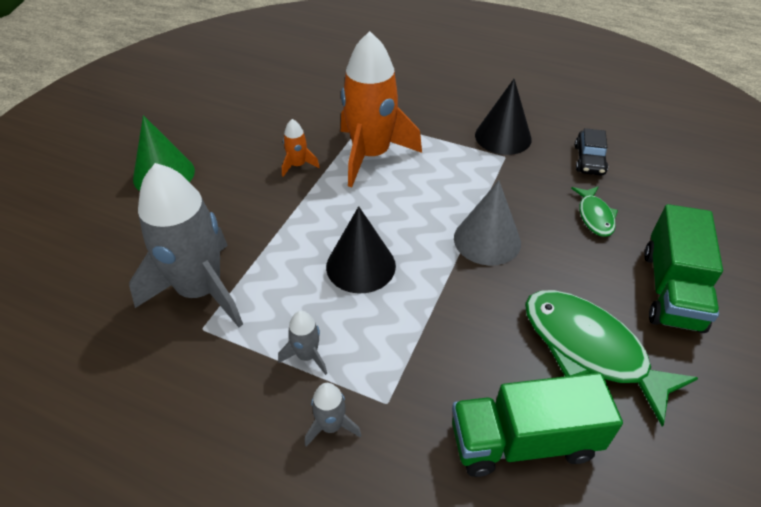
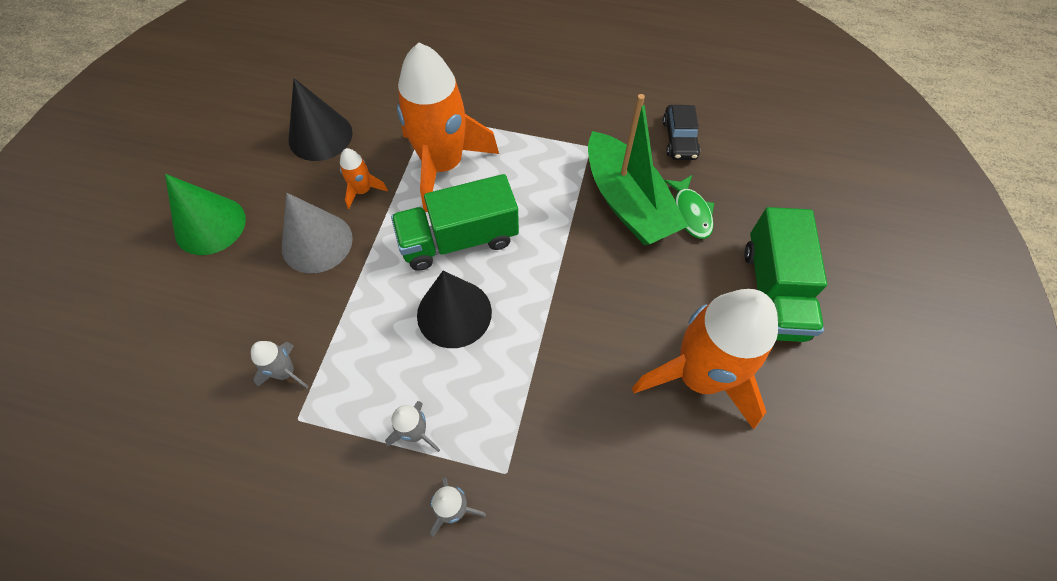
camera: 10 degrees left, 15 degrees up
(201, 290) = (286, 372): grey rocket -> grey rocket, size x0.42
(487, 240) = (583, 259): grey cone -> grey cone (317, 242)
(503, 137) = (584, 120): black cone -> black cone (320, 136)
(523, 441) = (644, 490): green truck -> green truck (459, 239)
(535, 201) = (627, 202): none -> green boat
(589, 349) = (699, 376): green fish -> orange rocket

